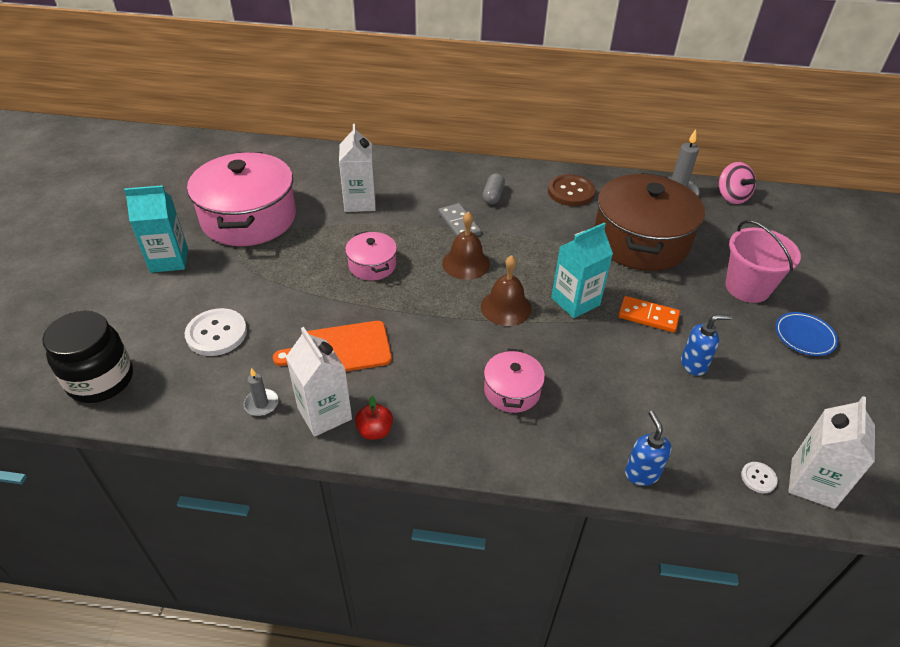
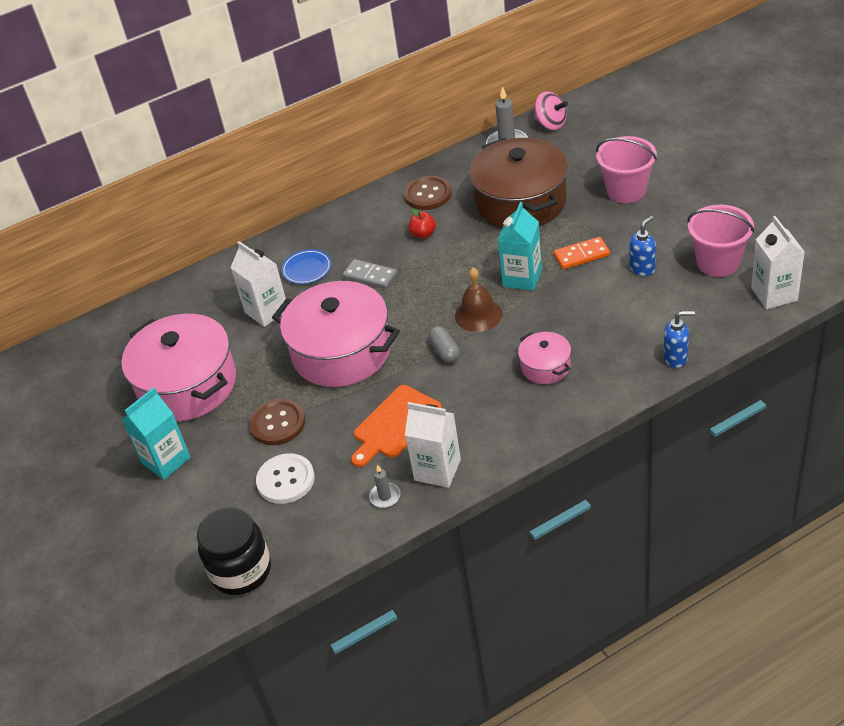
camera: 30 degrees left, 0 degrees up
(266, 287) = (277, 423): none -> brown button
(372, 265) = (341, 352): pink pot -> pink pot, size x2.11
(375, 431) = (485, 455): red apple -> red apple (423, 234)
(466, 263) = (412, 302): brown bell -> none
(493, 196) = (370, 236): grey capsule -> grey capsule (445, 351)
(641, 473) = (676, 358): blue soap dispenser -> blue soap dispenser turned 135 degrees clockwise
(758, 478) = (743, 313): white button -> none
(778, 409) = (718, 262): none -> pink bucket
(804, 336) = (692, 202): blue plate -> blue plate (307, 269)

